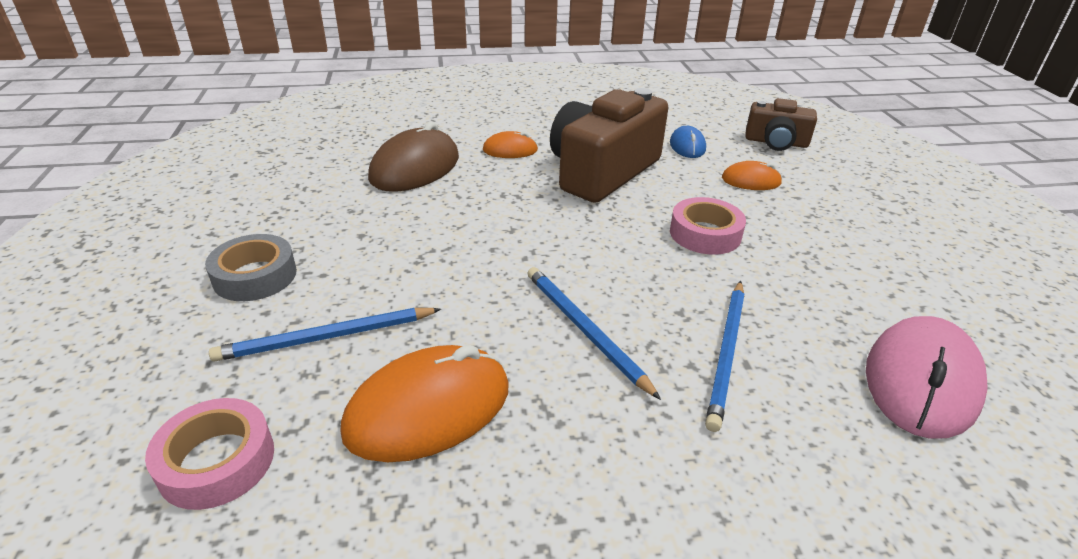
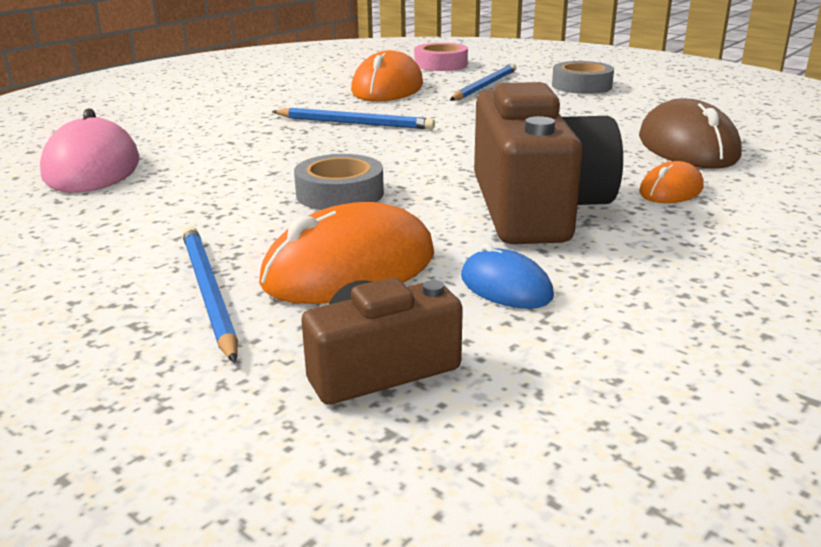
camera: 140 degrees right, 10 degrees down
(705, 234) = (340, 193): pink tape -> grey tape
(726, 354) = (248, 140): blue pencil -> blue pencil (208, 292)
(751, 181) = (350, 269): orange mouse -> orange mouse, size x1.86

